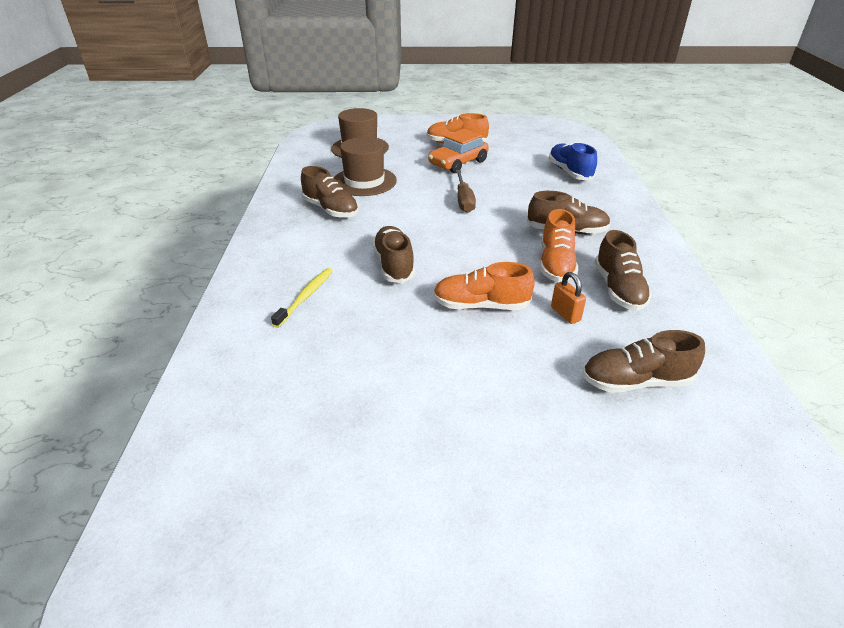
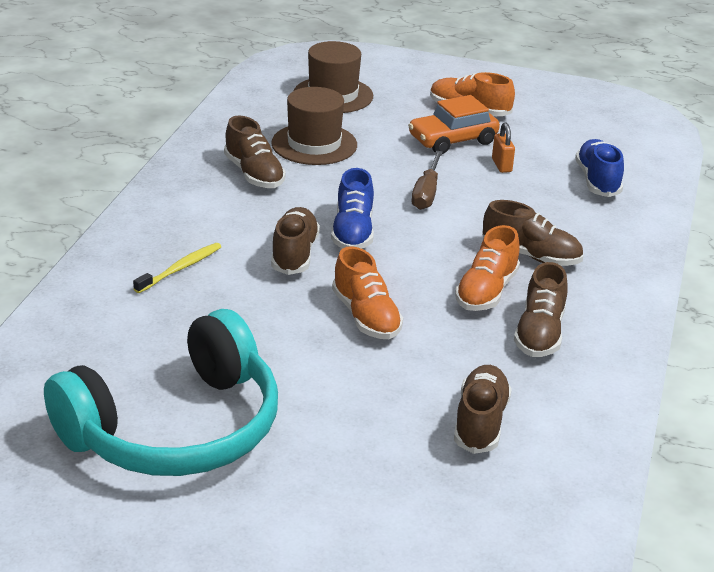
camera: 15 degrees right, 5 degrees down
(373, 466) = (175, 429): none -> turquoise headphones
(429, 239) = (353, 232): none -> blue shoe
(480, 305) = (366, 317): orange shoe -> orange shoe turned 135 degrees counterclockwise
(565, 314) = (456, 345): orange padlock -> orange padlock (501, 165)
(635, 381) = (480, 422): brown shoe -> brown shoe turned 90 degrees clockwise

